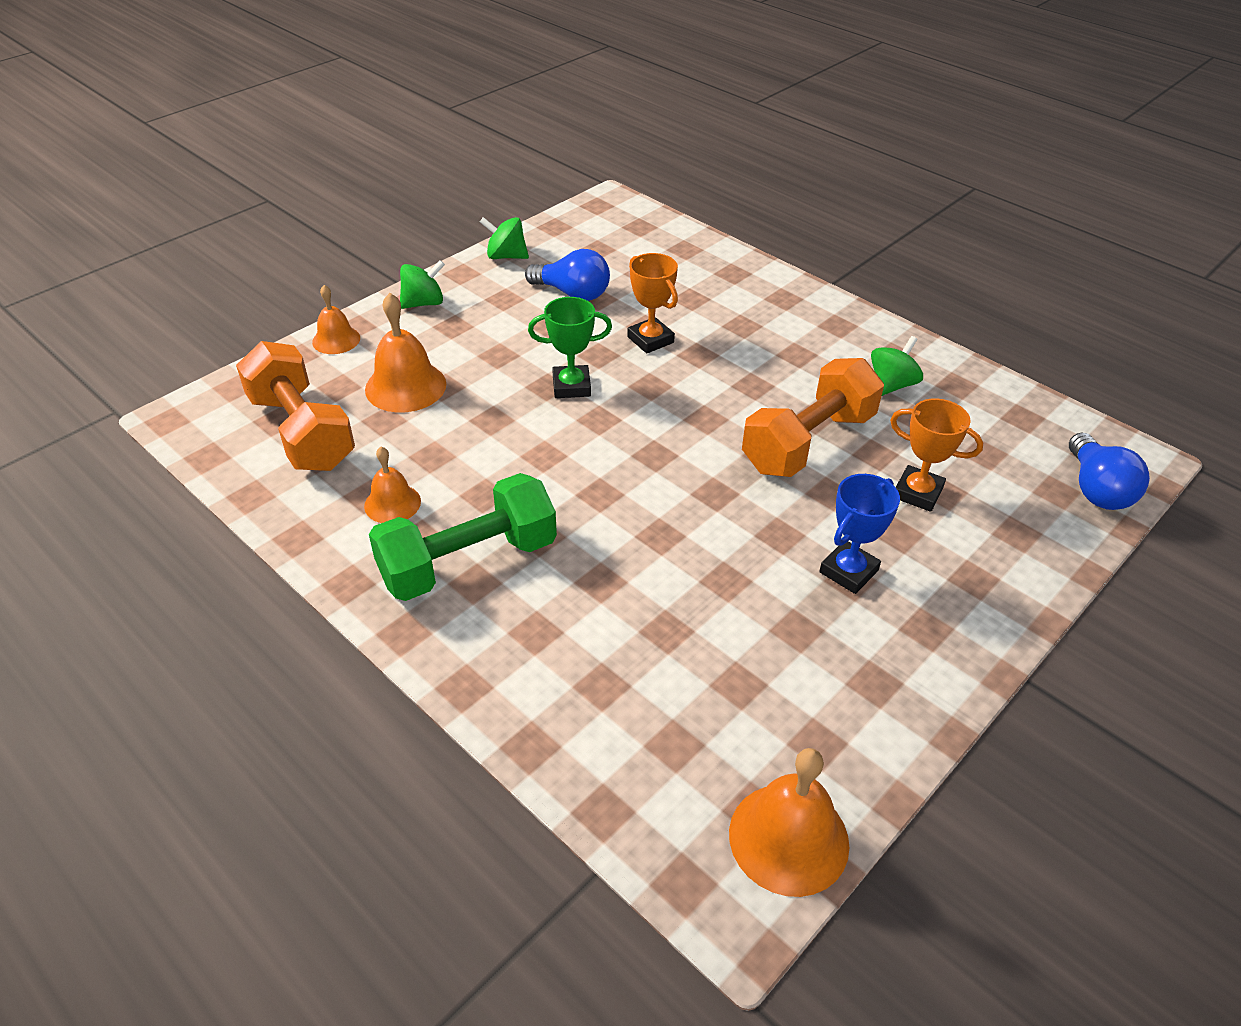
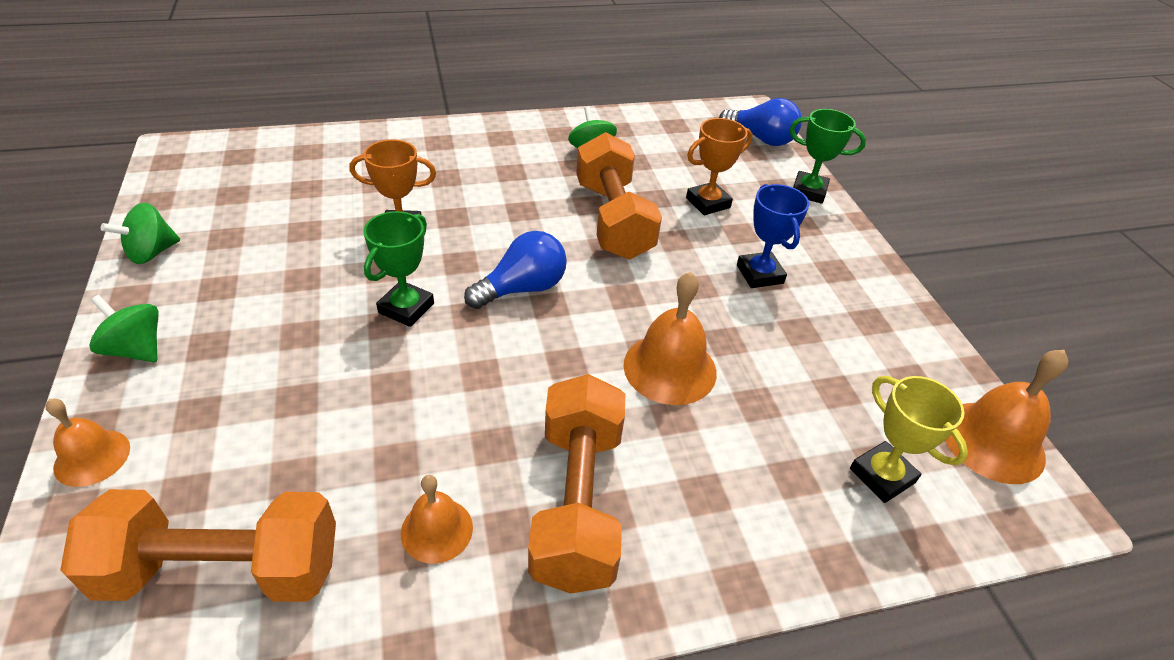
camera: 60 degrees left, 0 degrees up
(405, 386) = (259, 430): orange bell -> orange bell (670, 368)
(424, 303) = (136, 349): green spinning top -> green spinning top turned 60 degrees counterclockwise
(468, 561) = (577, 502): green dumbbell -> orange dumbbell
(572, 293) = (275, 241): blue light bulb -> blue light bulb (522, 288)
(657, 751) = (882, 475): none -> yellow trophy
(1045, 562) = (808, 191): none -> green trophy

